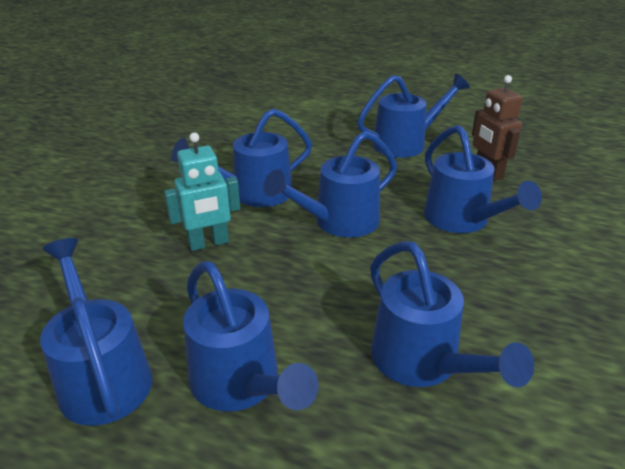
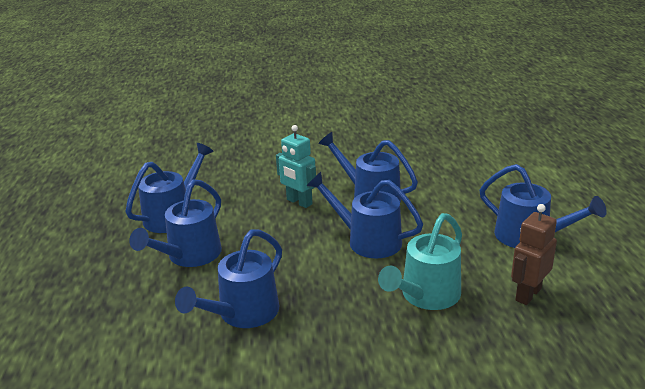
camera: 65 degrees right, 5 degrees down
(463, 221) = (425, 296): blue watering can -> turquoise watering can

